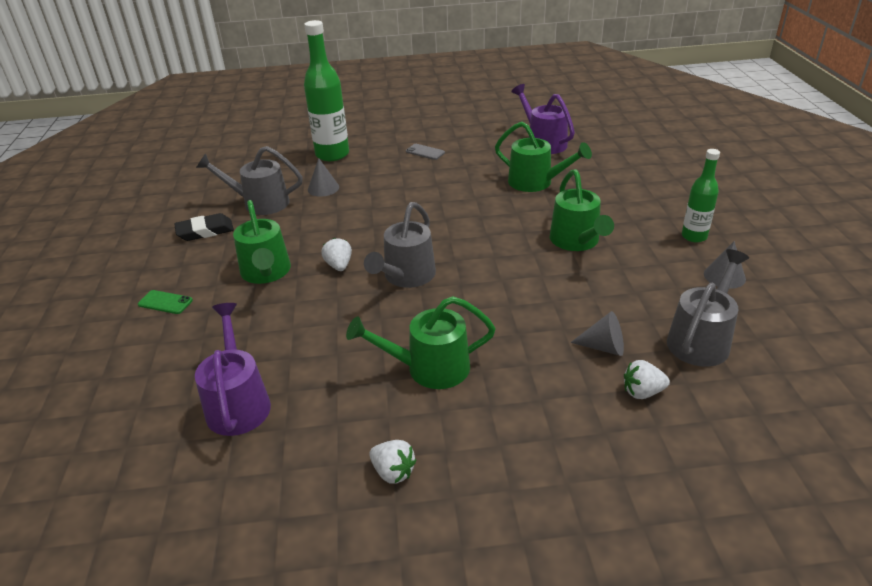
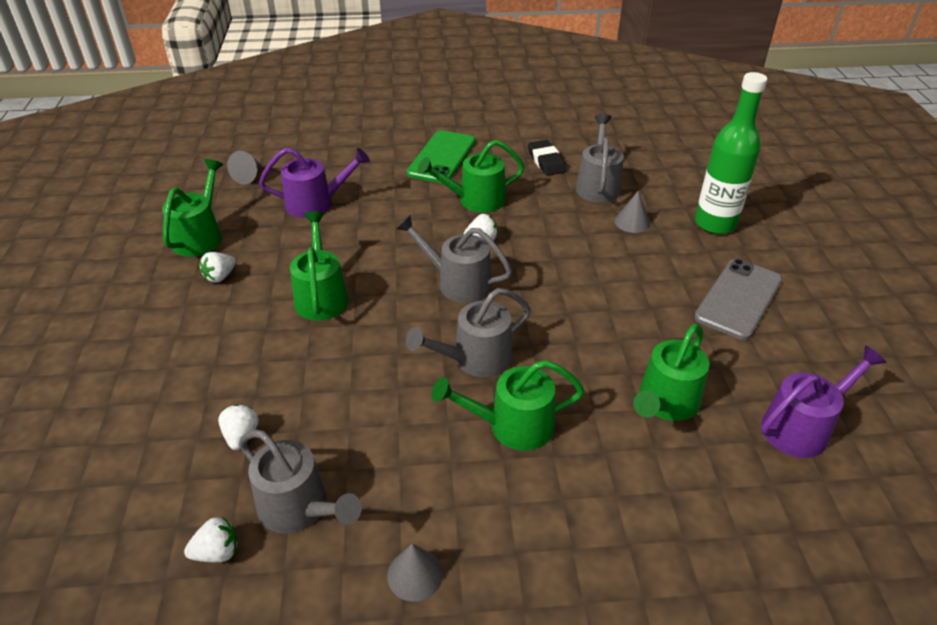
camera: 90 degrees right, 5 degrees up
(165, 302) = (441, 157): green phone -> green phone, size x2.18
(294, 521) = (200, 236): none -> green watering can
(425, 152) = (738, 299): grey phone -> grey phone, size x2.18
(509, 262) = (474, 359): none -> grey watering can
(603, 347) = (313, 418): grey cone -> grey cone (248, 176)
(694, 236) = (517, 566): green bottle -> none
(767, 380) = (217, 552): none -> white strawberry

